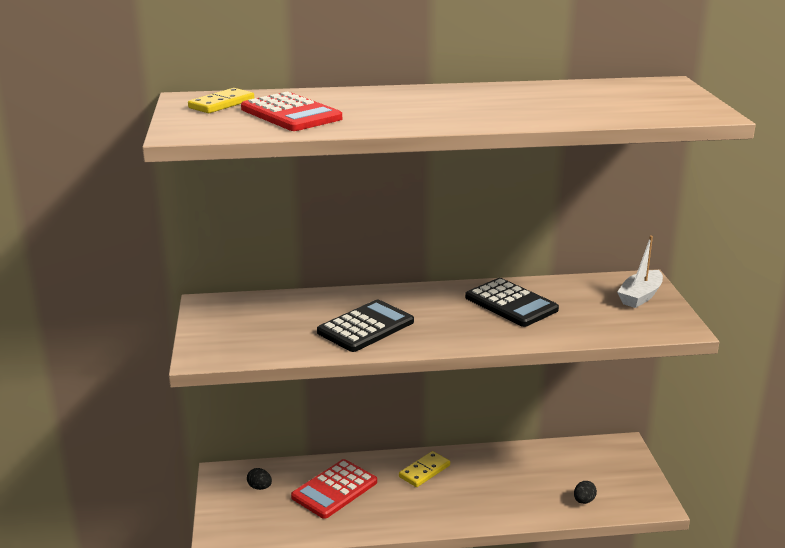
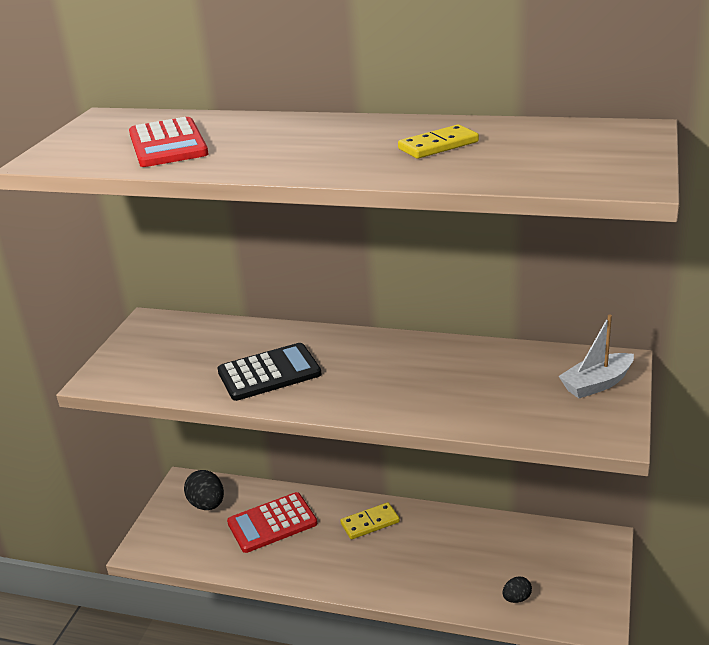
camera: 25 degrees right, 5 degrees up
(221, 104) = (122, 126): yellow domino -> yellow domino (438, 145)
(260, 487) = (207, 504): black egg -> black egg, size x1.78
(511, 304) = (440, 369): black calculator -> none

